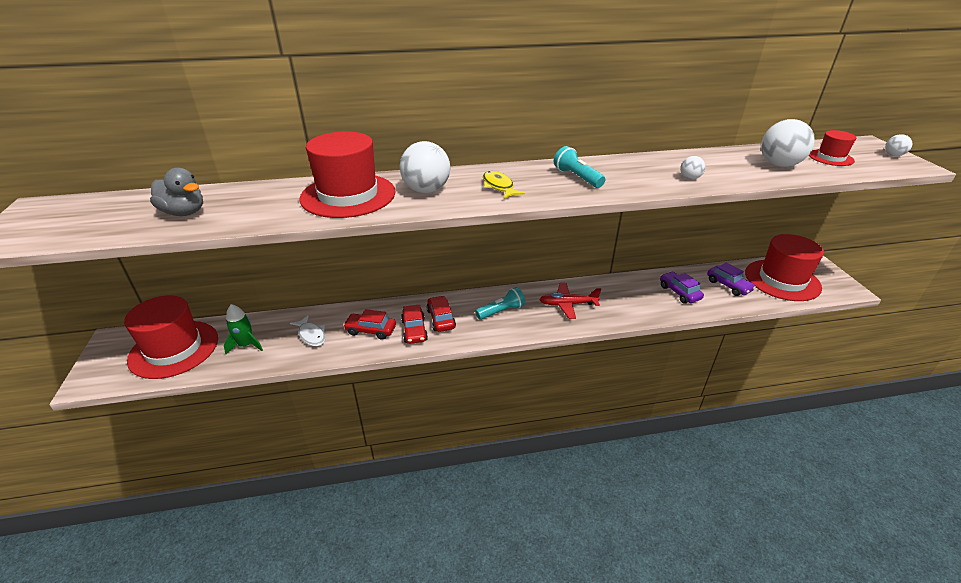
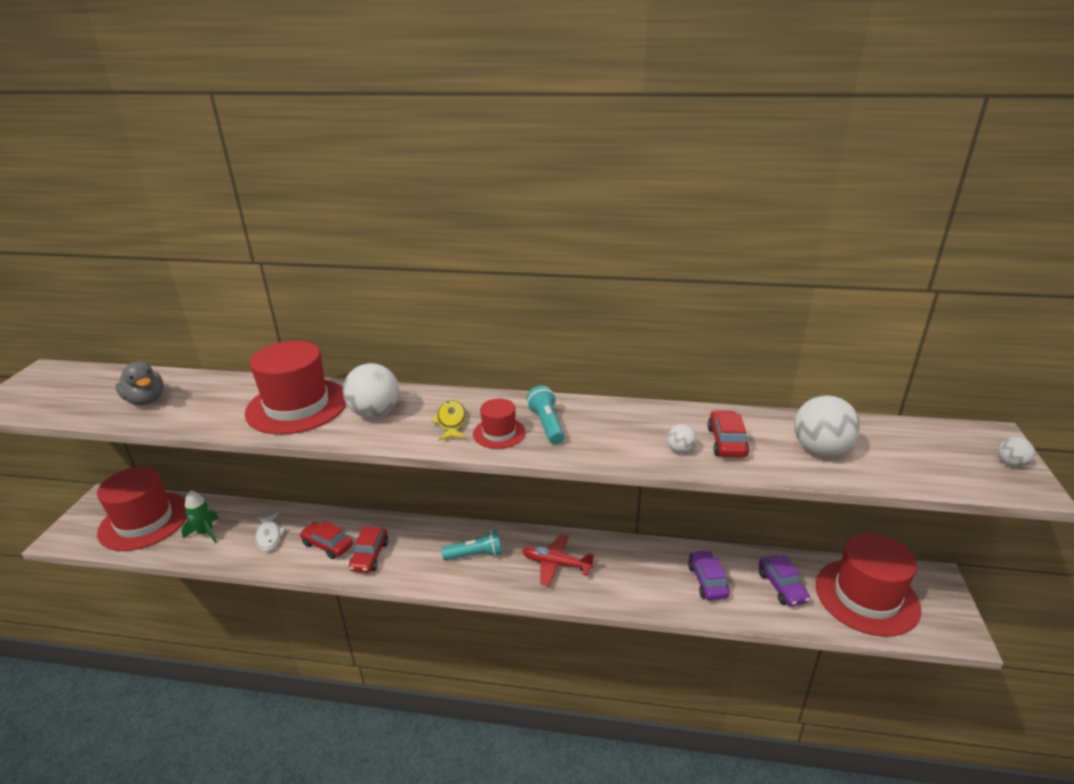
camera: 20 degrees right, 5 degrees down
(441, 319) = (405, 549): red car -> red car (726, 442)
(830, 158) = (907, 451): red hat -> red hat (499, 433)

